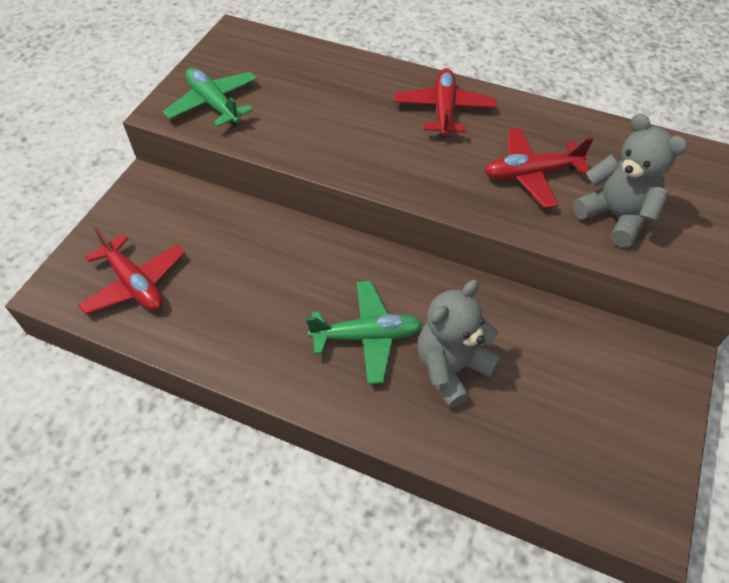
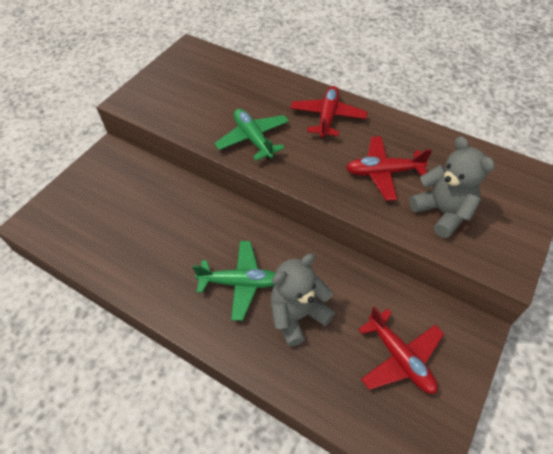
camera: 10 degrees right, 0 degrees up
(135, 284) = (85, 224): red plane -> red plane (400, 358)
(214, 104) = (162, 99): green plane -> green plane (253, 139)

